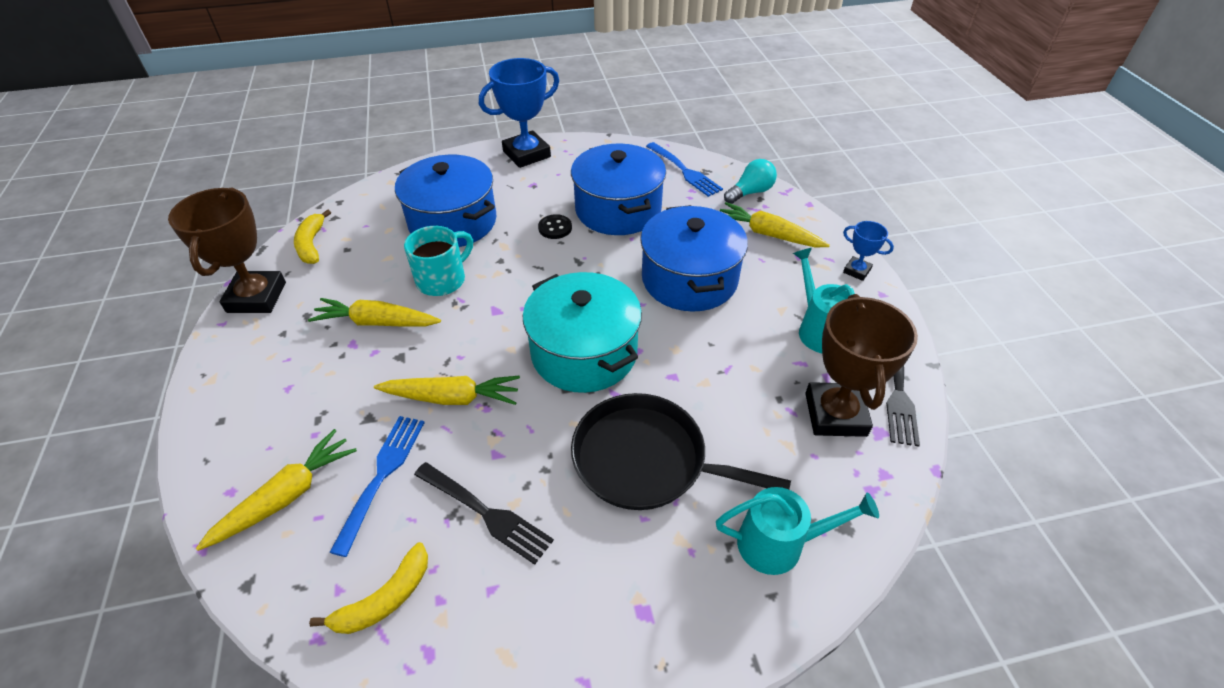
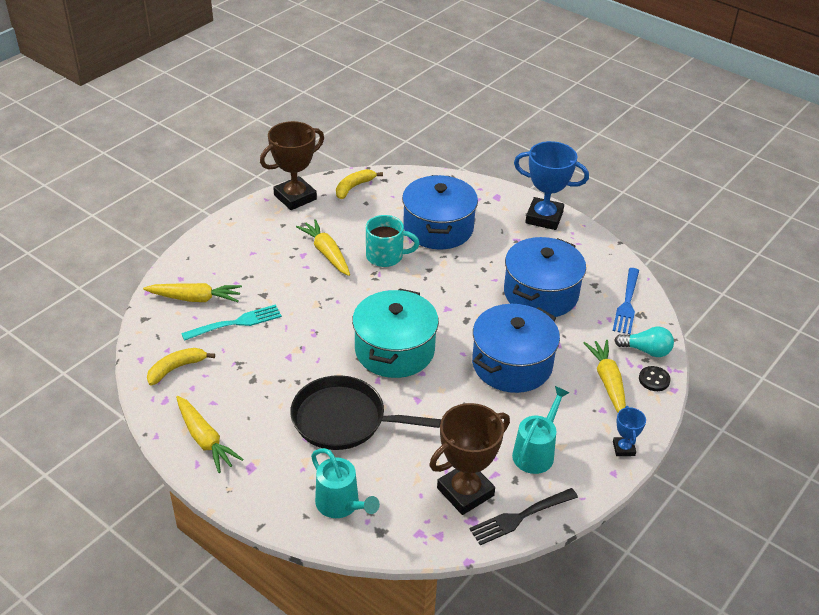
camera: 50 degrees right, 5 degrees down
(382, 477) = (235, 323): blue fork -> turquoise fork
(385, 599) = (176, 368): yellow banana -> yellow banana turned 135 degrees clockwise
(452, 398) = (307, 316): yellow carrot -> yellow carrot (205, 440)
(484, 513) = (250, 374): black fork -> none
(555, 228) = (486, 275): black button -> black button (654, 380)
(646, 460) = (343, 419): black pan -> black pan turned 60 degrees counterclockwise

